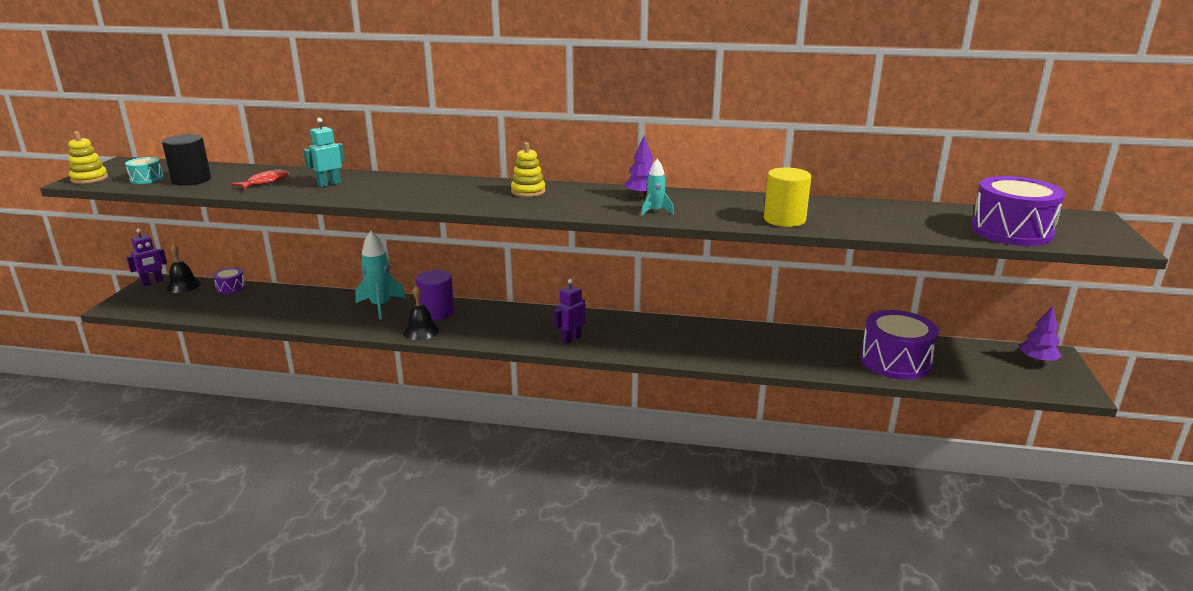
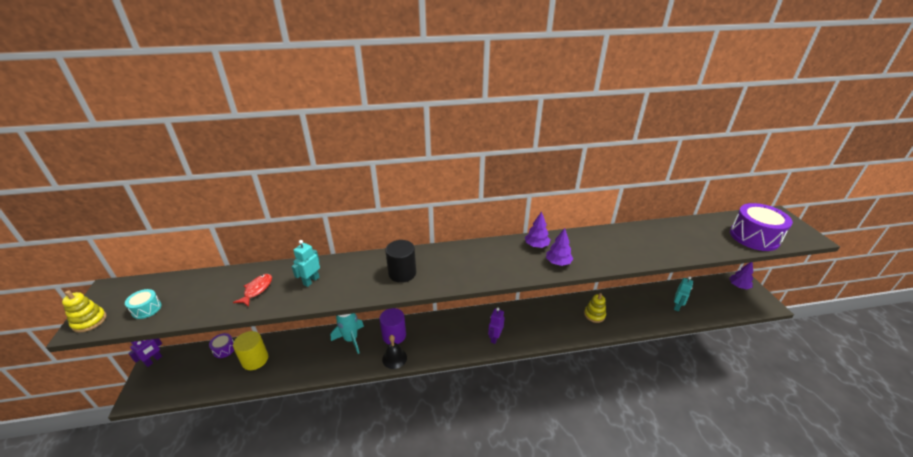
camera: 20 degrees left, 10 degrees up
(183, 286) = (182, 357): black bell -> none
(191, 180) = (190, 301): black cylinder -> black cylinder (402, 273)
(528, 191) = (461, 257): yellow stacking toy -> yellow stacking toy (594, 315)
(655, 211) = (558, 262): turquoise rocket -> purple tree
(784, 220) = (636, 254): yellow cylinder -> yellow cylinder (255, 360)
(895, 361) = (677, 306): purple drum -> turquoise robot

